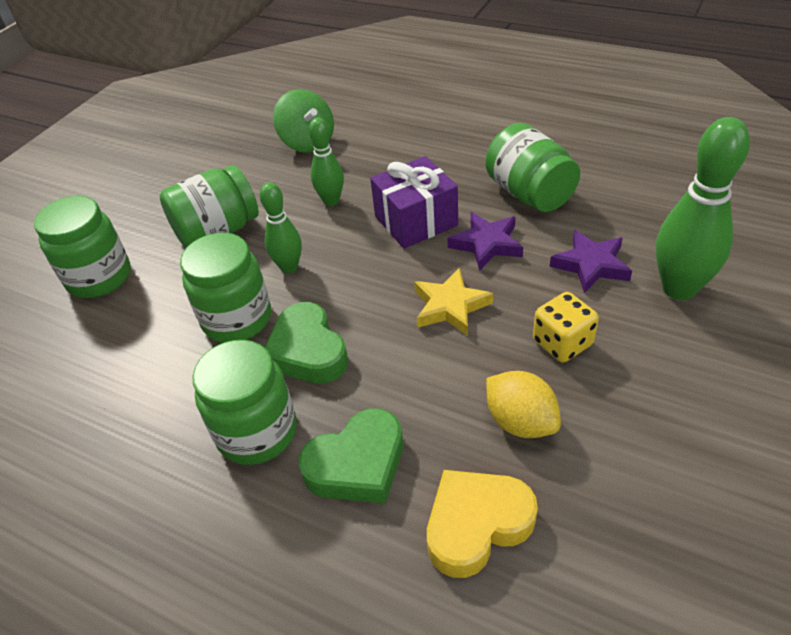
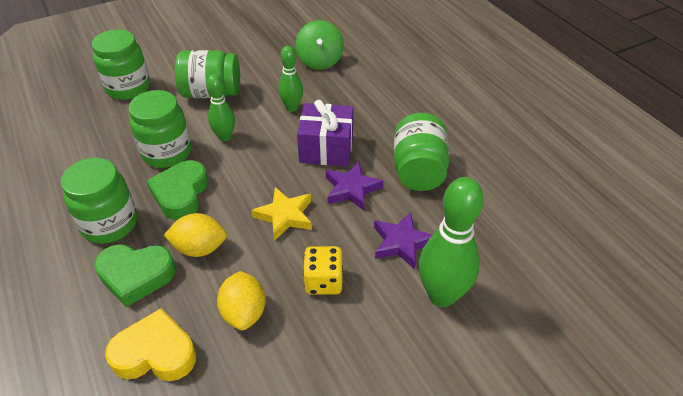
camera: 30 degrees right, 0 degrees up
(396, 391) = (200, 248): none -> yellow lemon

